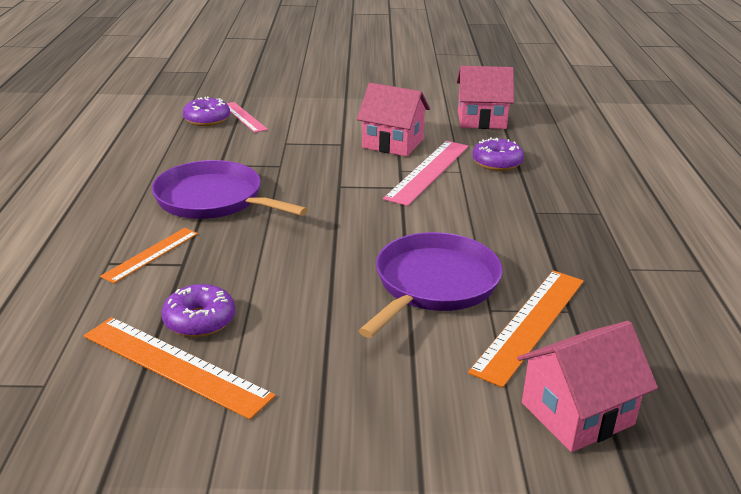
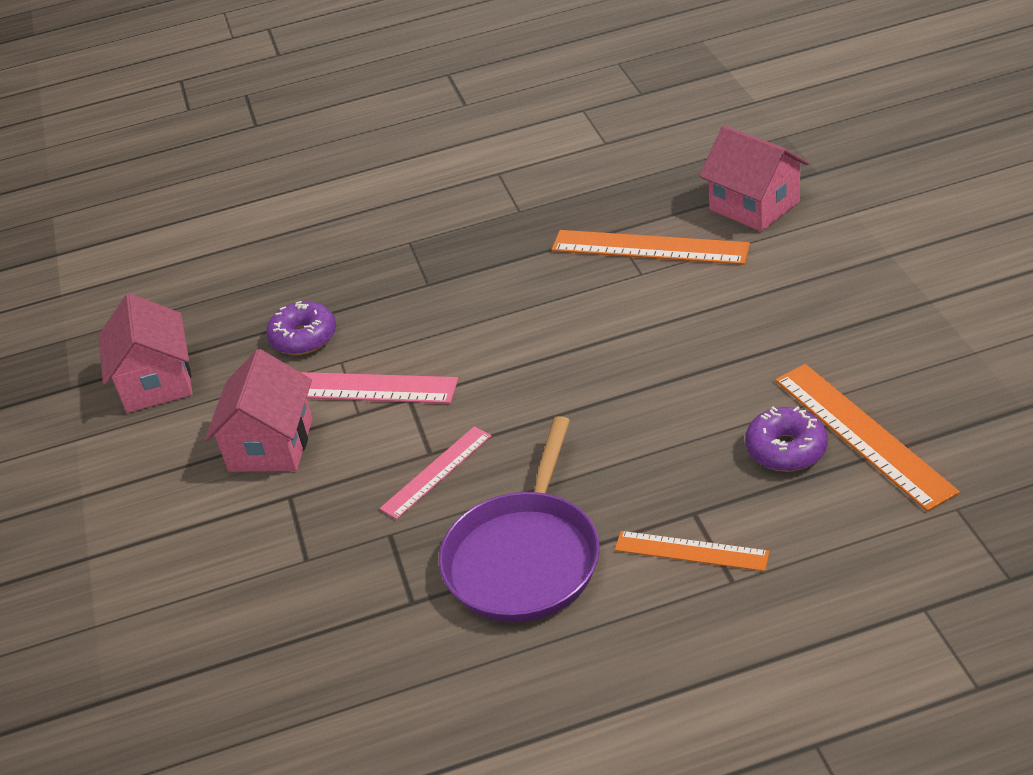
camera: 100 degrees left, 10 degrees up
(175, 365) = (863, 434): orange ruler -> orange ruler turned 45 degrees counterclockwise
(207, 119) = (236, 703): purple donut -> none
(244, 117) = (210, 656): pink ruler -> pink ruler (436, 472)
(433, 284) = (619, 316): purple pan -> none

